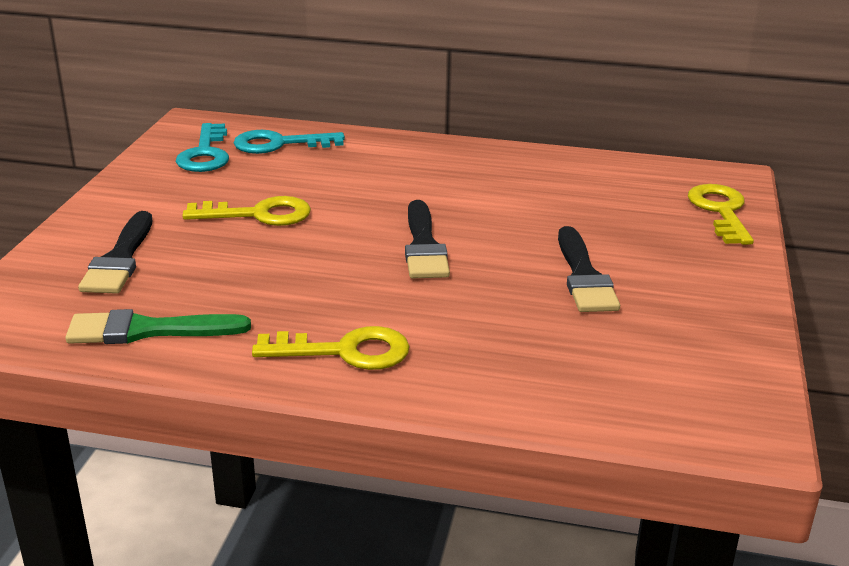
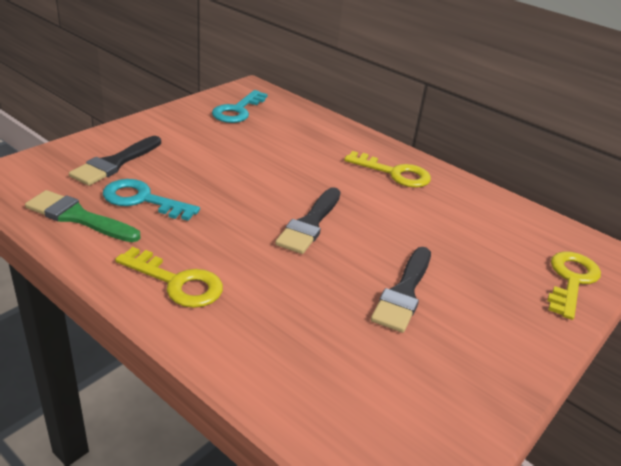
camera: 25 degrees right, 5 degrees up
(259, 214) = (227, 162): yellow key -> yellow key (394, 173)
(279, 144) = (290, 118): turquoise key -> turquoise key (142, 200)

